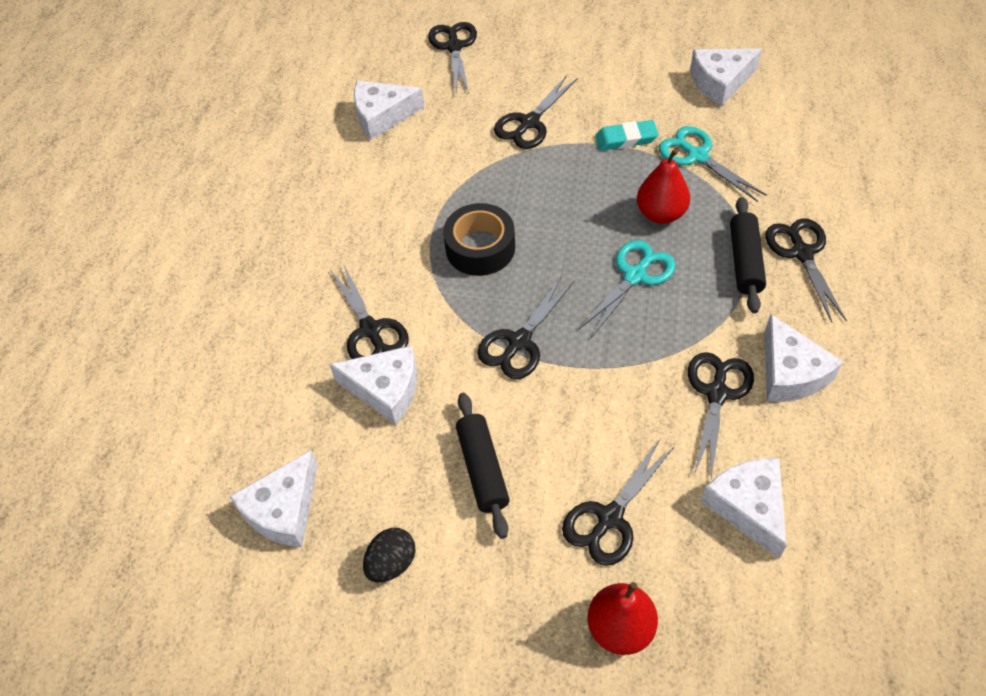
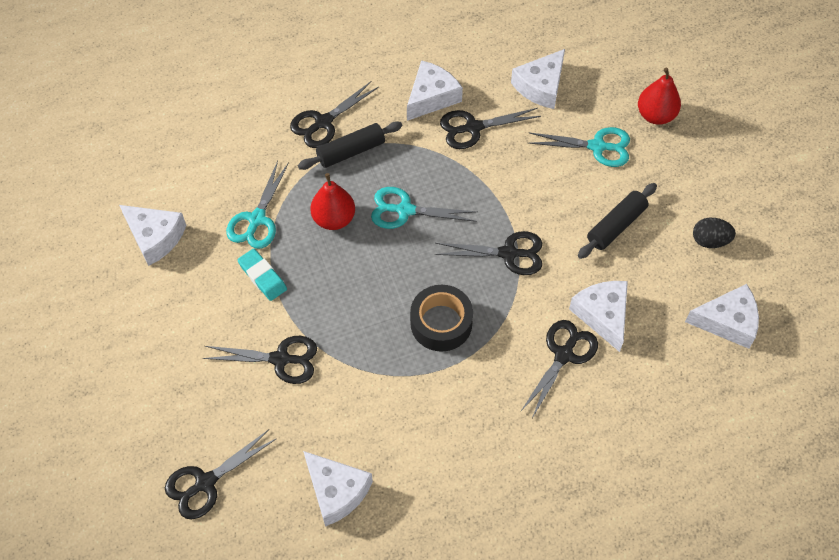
camera: 125 degrees left, 5 degrees up
(610, 518) = (597, 146): black scissors -> turquoise scissors

